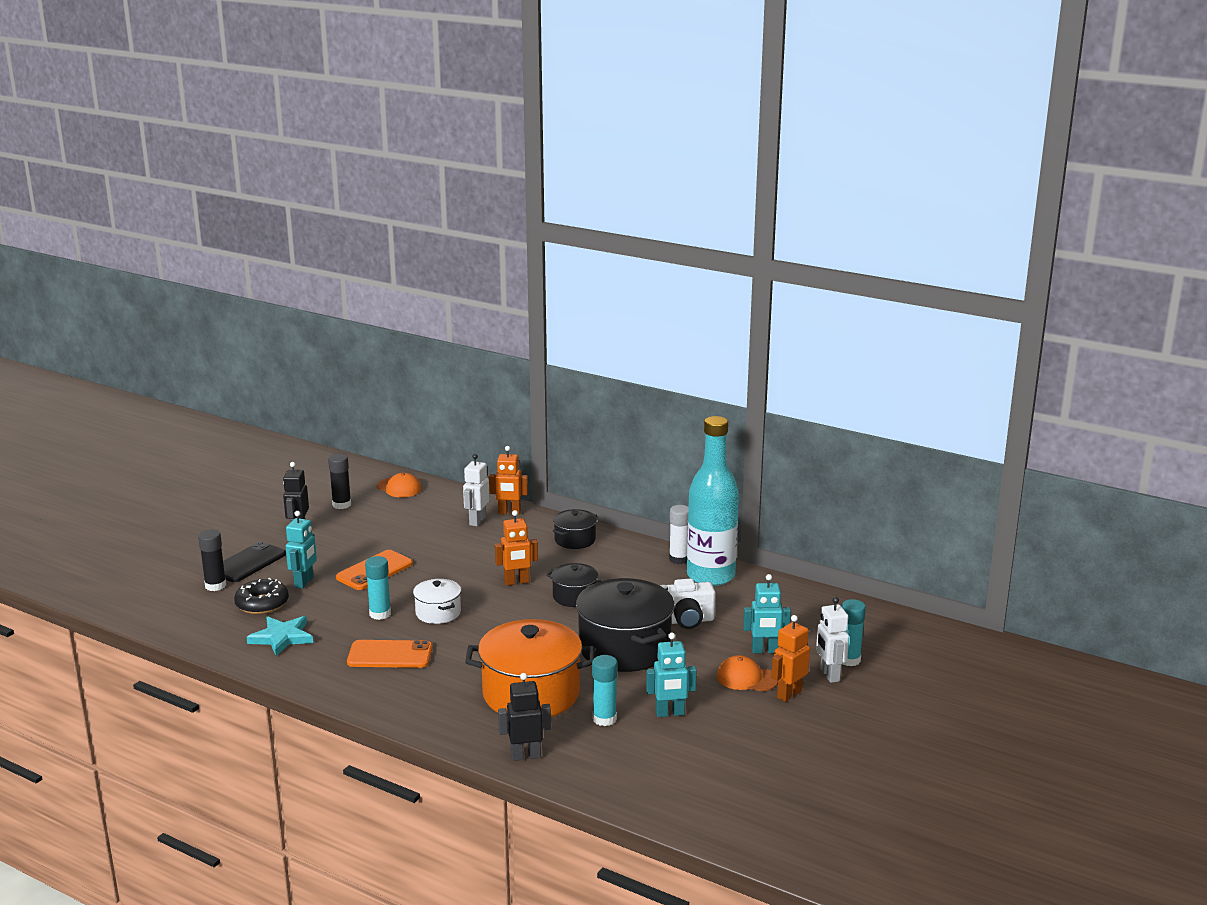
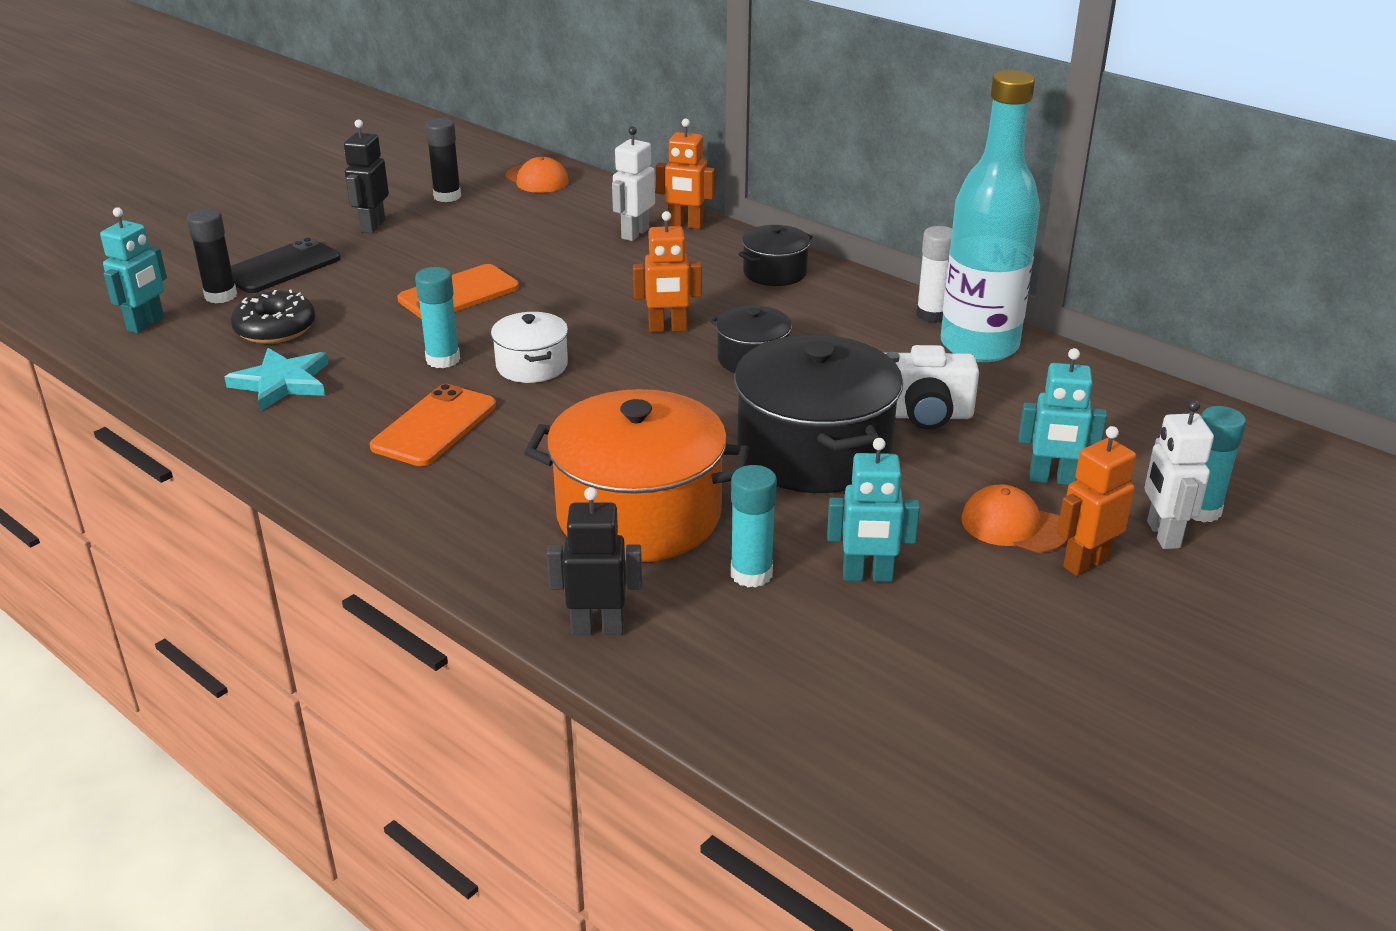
camera: 10 degrees right, 10 degrees up
(304, 582) = (350, 302): turquoise robot -> turquoise robot (146, 324)
(390, 655) = (434, 426): orange phone -> orange phone turned 75 degrees counterclockwise

